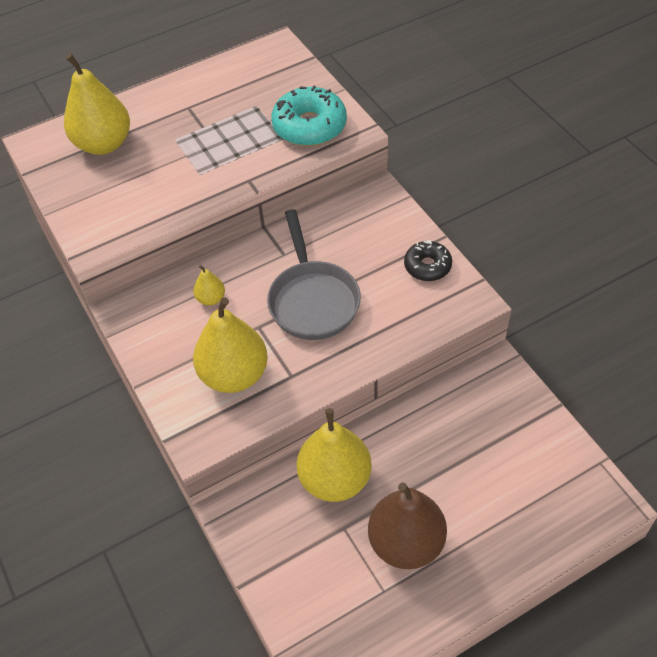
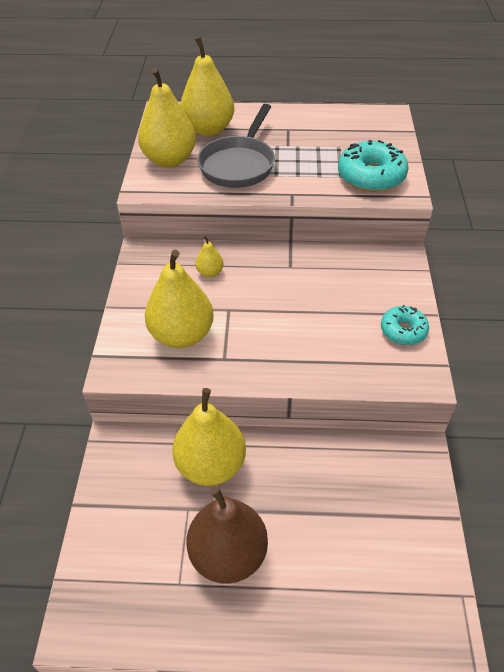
camera: 30 degrees right, 5 degrees down
(91, 199) = (169, 160): none -> yellow pear
(312, 300) = (286, 310): grey pan -> grey pan (239, 164)
(427, 266) = (403, 330): black donut -> turquoise donut

